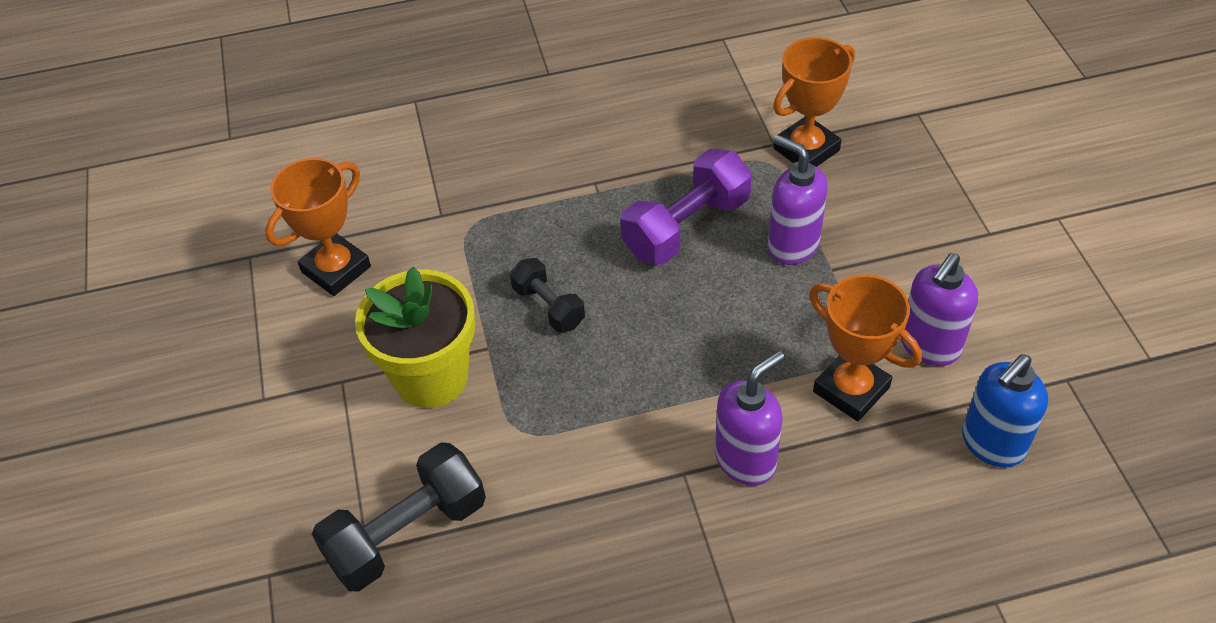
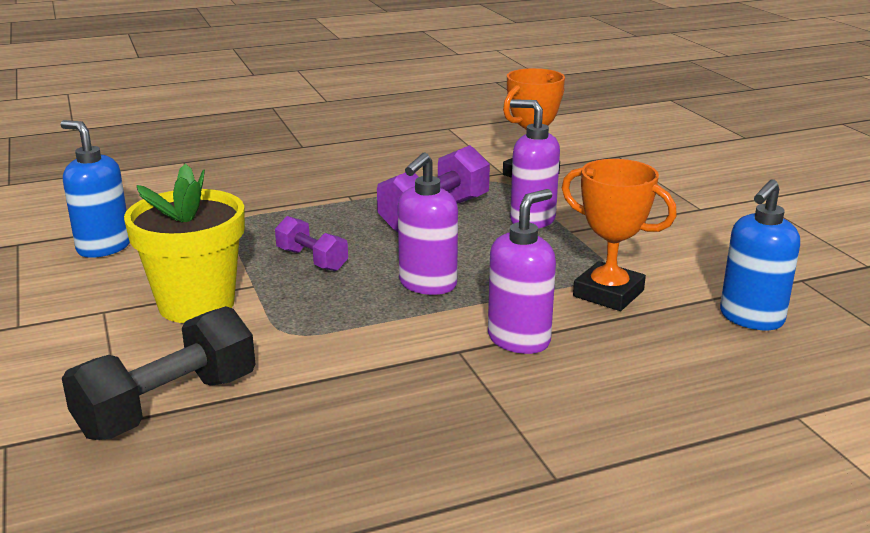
camera: 10 degrees left, 25 degrees down
(336, 269) = (103, 247): orange trophy -> blue soap dispenser
(548, 306) = (312, 260): black dumbbell -> purple dumbbell
(929, 346) = (671, 267): purple soap dispenser -> purple soap dispenser (427, 285)

